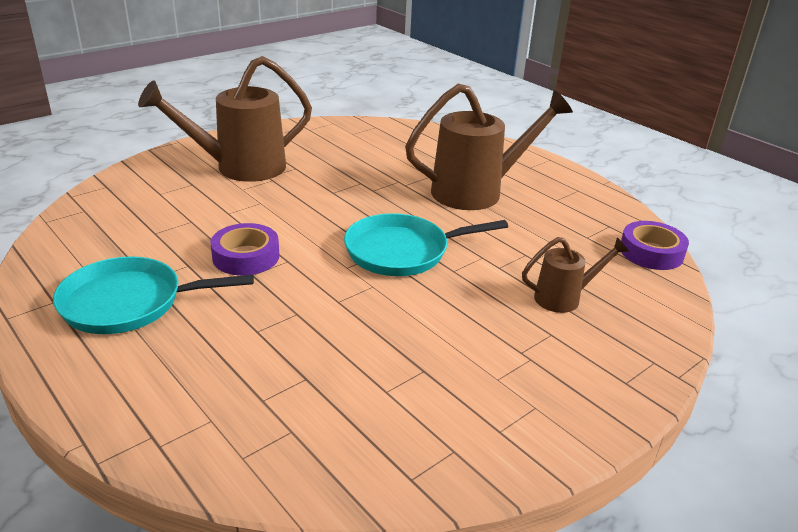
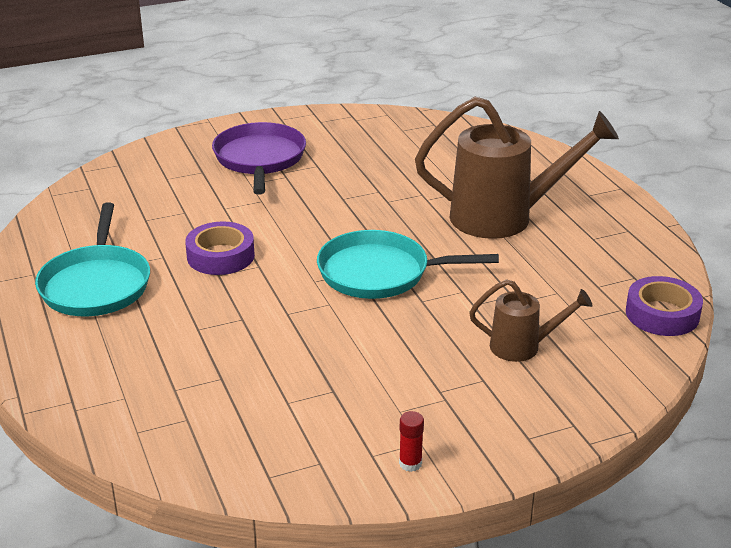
camera: 20 degrees right, 0 degrees up
(128, 303) = (96, 285): turquoise pan -> turquoise pan turned 105 degrees counterclockwise
(241, 168) = (259, 159): brown watering can -> purple pan
(540, 432) = (410, 463): none -> red glue stick

